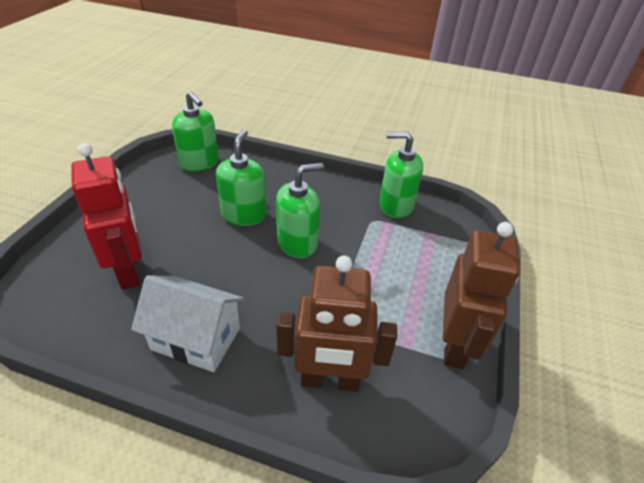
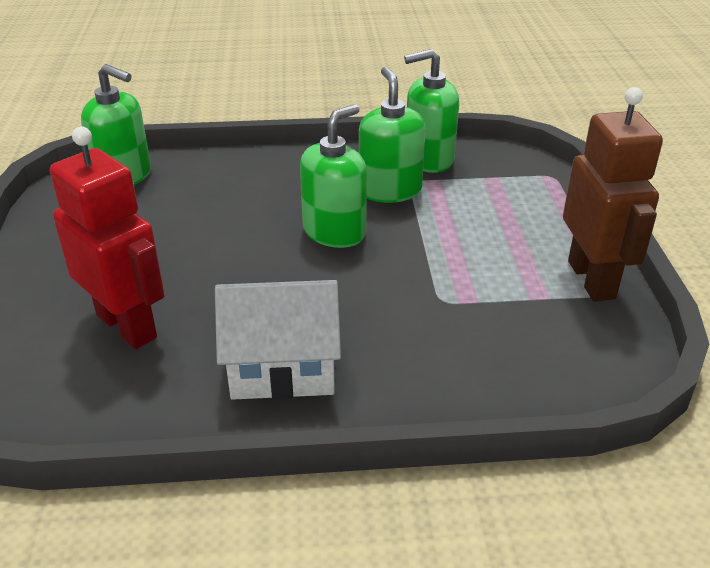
camera: 20 degrees left, 5 degrees down
(244, 215) = (238, 220): green soap dispenser -> green soap dispenser (390, 190)
(330, 381) = (479, 357): brown robot -> none

